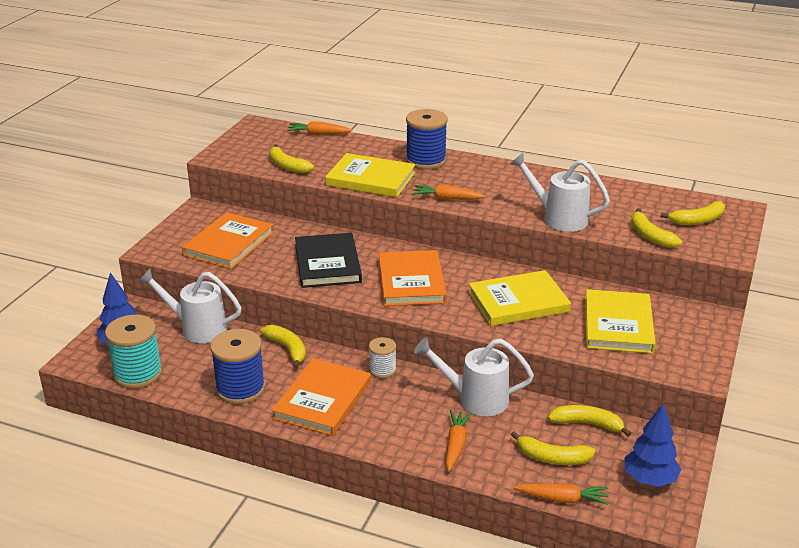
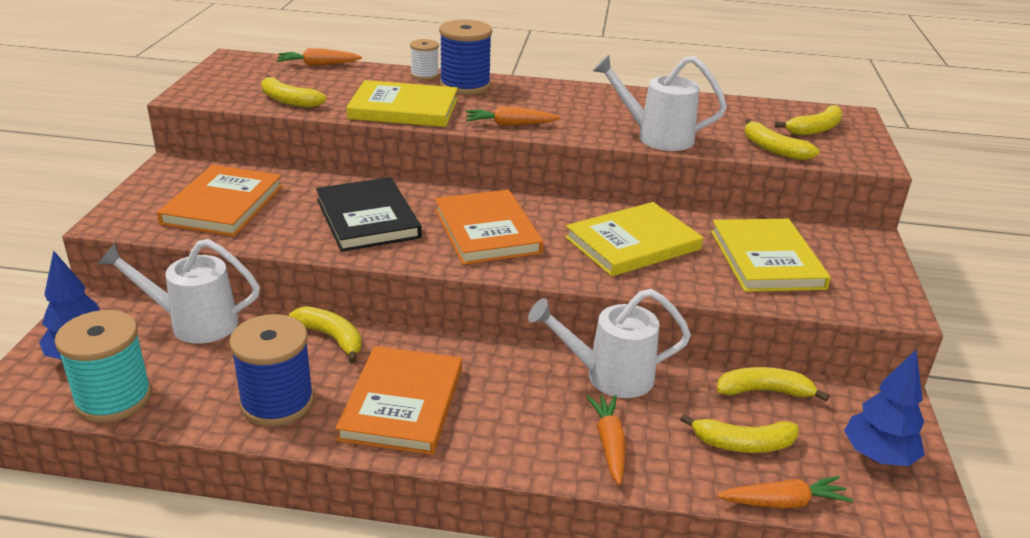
camera: 15 degrees left, 0 degrees up
(382, 370) = (472, 351): white spool -> white spool (424, 75)

